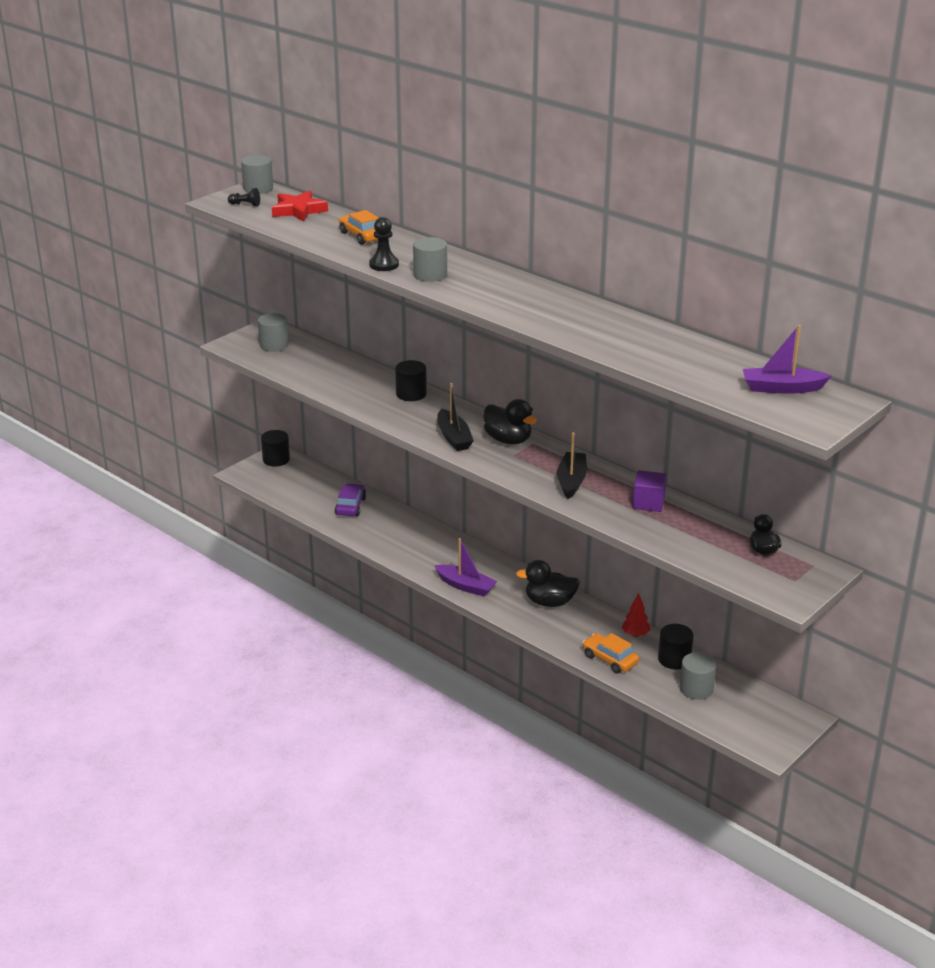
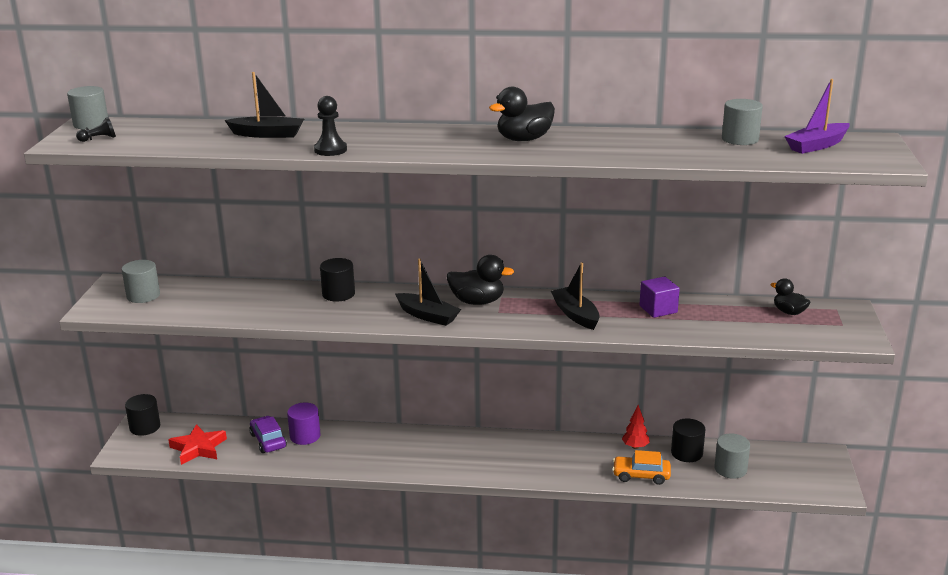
camera: 35 degrees left, 5 degrees down
(299, 210) = (166, 131): red star -> red star (198, 448)
(362, 236) = (268, 134): orange car -> black boat
(381, 514) = (305, 436): none -> purple cylinder
(430, 275) = (389, 146): grey cylinder -> grey cylinder (740, 139)
(465, 586) = (454, 467): purple boat -> none
(549, 602) = (539, 450): black duck -> black duck (524, 139)

